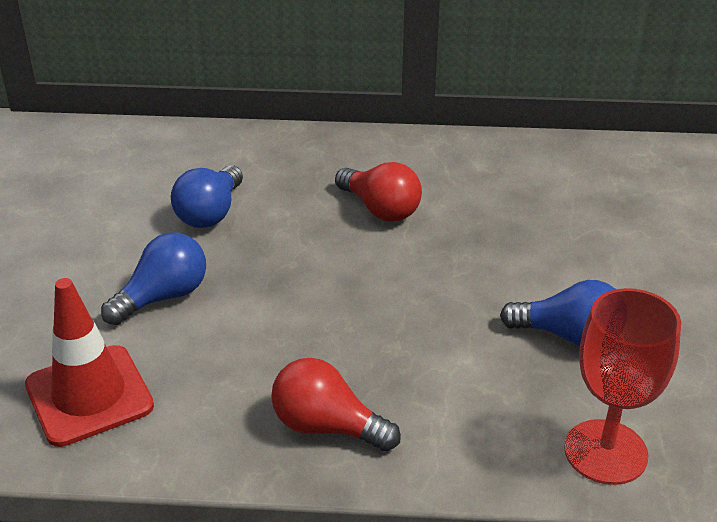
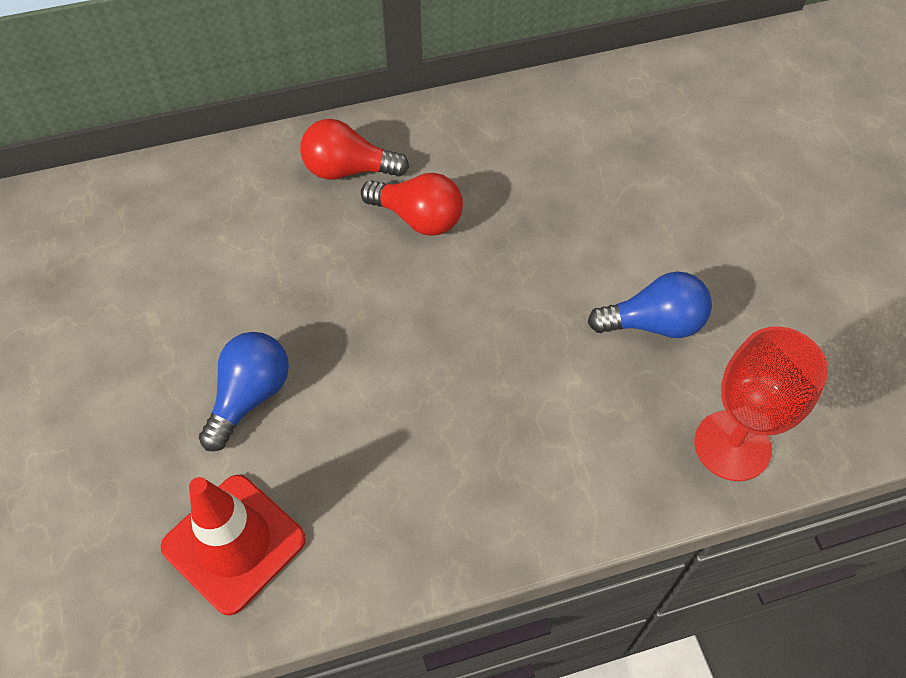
camera: 20 degrees left, 20 degrees up
(210, 213) = (248, 273): blue light bulb -> none
(327, 426) = (480, 501): red light bulb -> red light bulb (348, 170)

